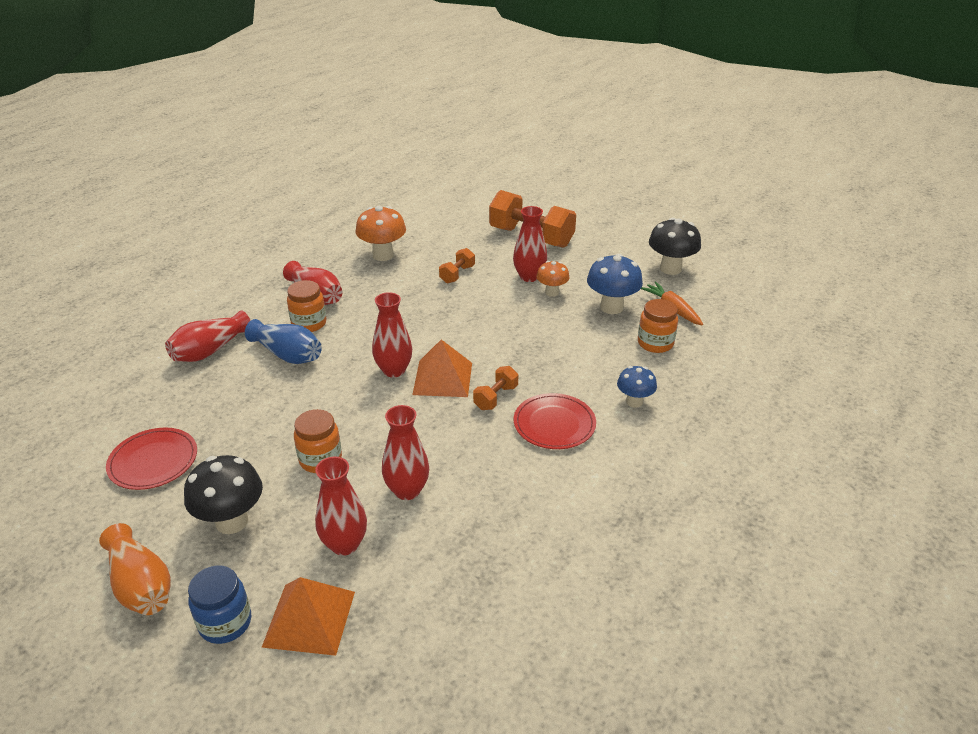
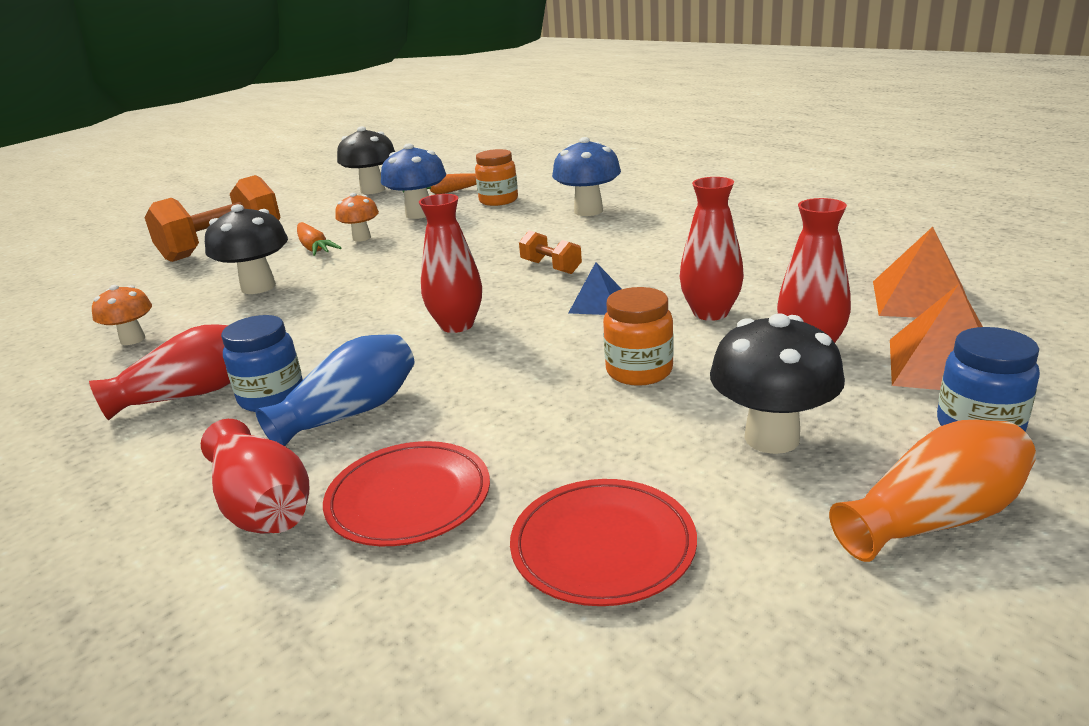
camera: 75 degrees left, 10 degrees down
(309, 323) = (272, 397): orange jar -> blue jar
(383, 255) = (133, 339): orange mushroom -> orange mushroom, size x0.62
(426, 430) = (598, 303): none -> blue pyramid
(442, 378) = (495, 295): orange pyramid -> orange pyramid (921, 299)
(457, 274) = (258, 287): orange dumbbell -> black mushroom
(529, 277) = (314, 248): red vase -> orange carrot
(554, 424) = (611, 242): red plate -> red plate (409, 498)
(634, 402) = (588, 211): blue mushroom -> blue mushroom, size x1.61

